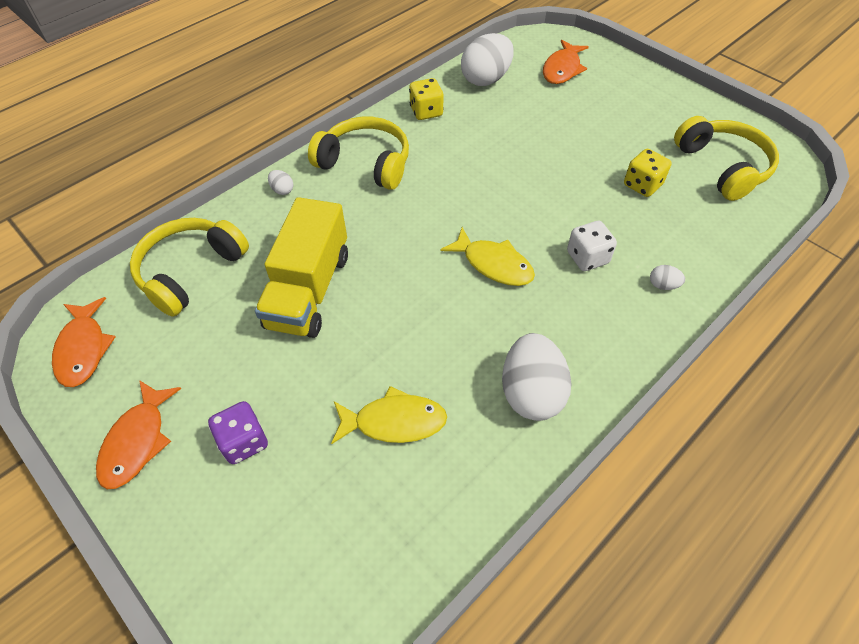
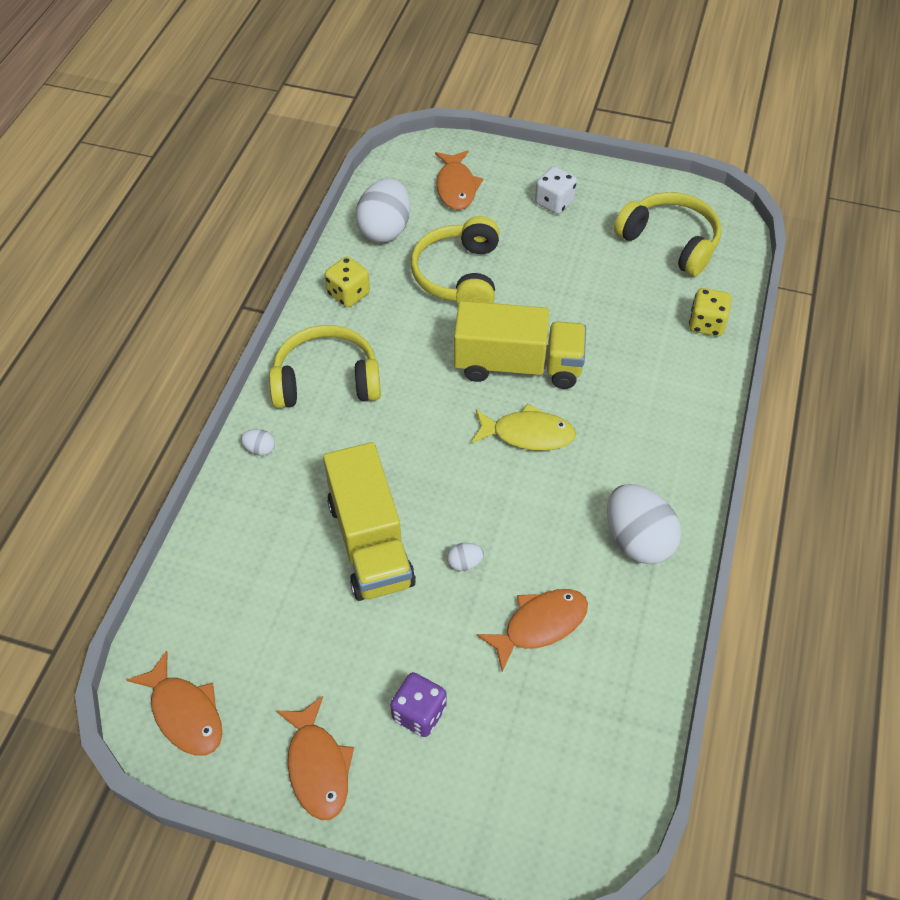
camera: 30 degrees left, 0 degrees up
(190, 271) = (232, 581): yellow headphones -> yellow headphones (459, 275)
(394, 421) = (539, 625): yellow fish -> orange fish
(522, 210) = (518, 365): none -> yellow truck
(587, 258) = (607, 389): white dice -> white dice (554, 202)
(642, 185) = (611, 291): yellow dice -> yellow dice (706, 324)
(663, 285) = (686, 387): white egg -> white egg (464, 563)

